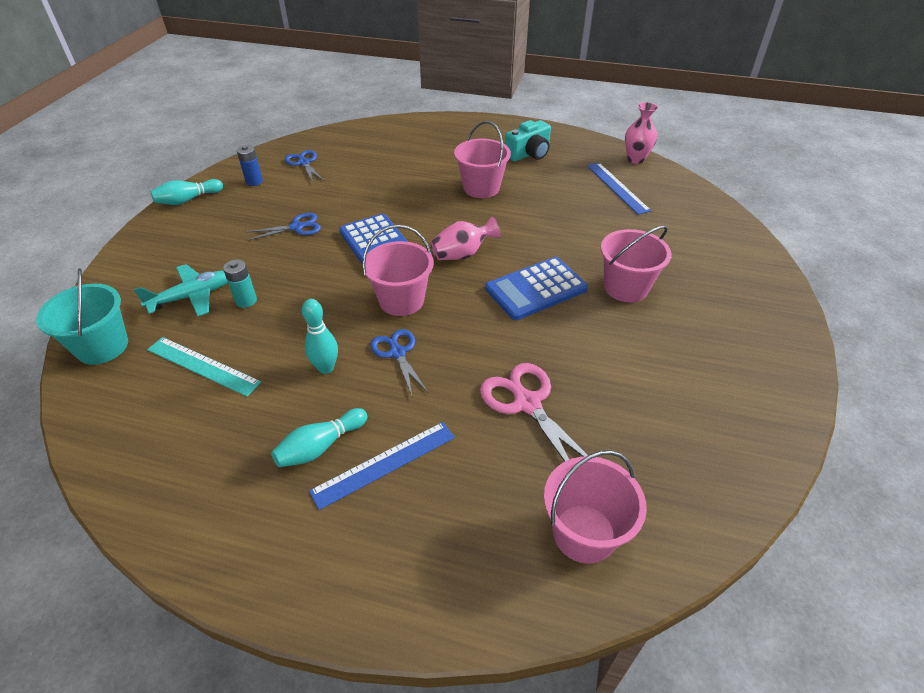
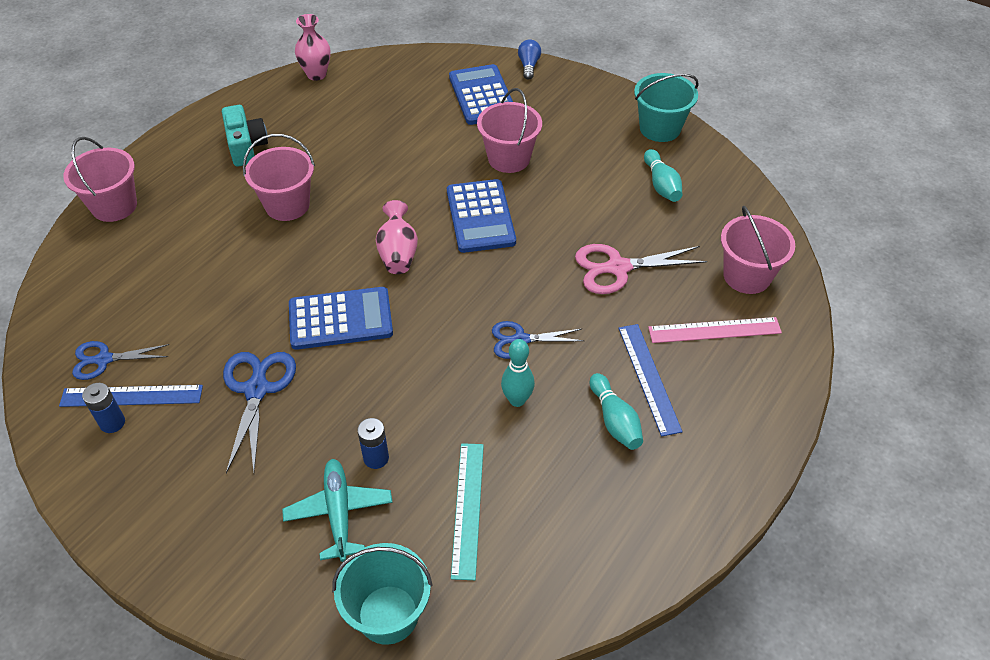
camera: 70 degrees left, 5 degrees up
(188, 200) = (105, 508): turquoise bowling pin -> turquoise bowling pin (661, 185)
(203, 366) = (467, 509): turquoise ruler -> turquoise ruler turned 45 degrees counterclockwise
(246, 301) = (376, 458): turquoise battery -> blue battery
(296, 227) = (257, 390): blue scissors -> blue scissors, size x1.50
(401, 300) = (446, 320): pink bucket -> pink bucket (114, 206)
(478, 514) = (714, 330): none -> pink ruler
(617, 187) = (357, 106): blue ruler -> blue ruler (131, 396)
(696, 249) = (482, 96): none -> blue calculator
(771, 267) = (529, 66): none -> blue light bulb
(775, 393) = (660, 128): none -> turquoise bucket

